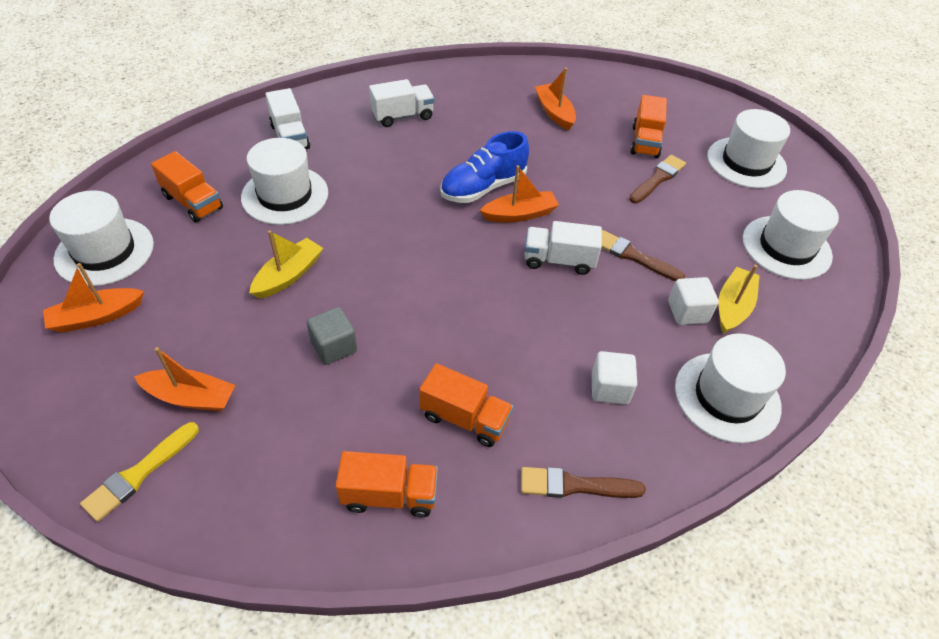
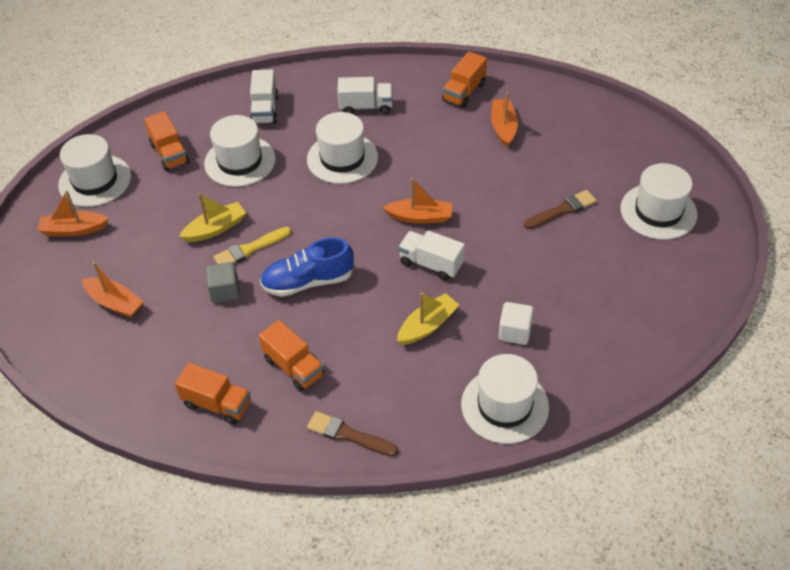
camera: 25 degrees right, 0 degrees up
(139, 474) = (65, 345): yellow brush -> yellow brush (249, 249)
(483, 187) = (401, 187): blue shoe -> blue shoe (308, 282)
(609, 388) = (414, 374): white cube -> none
(633, 256) = (497, 275): brown brush -> none
(645, 142) = (572, 172): orange truck -> orange truck (464, 92)
(733, 306) = (557, 337): yellow boat -> yellow boat (427, 325)
(786, 247) = (642, 298): white hat -> white hat (342, 158)

